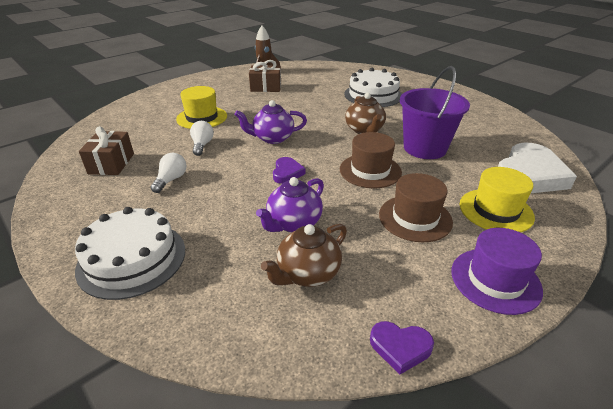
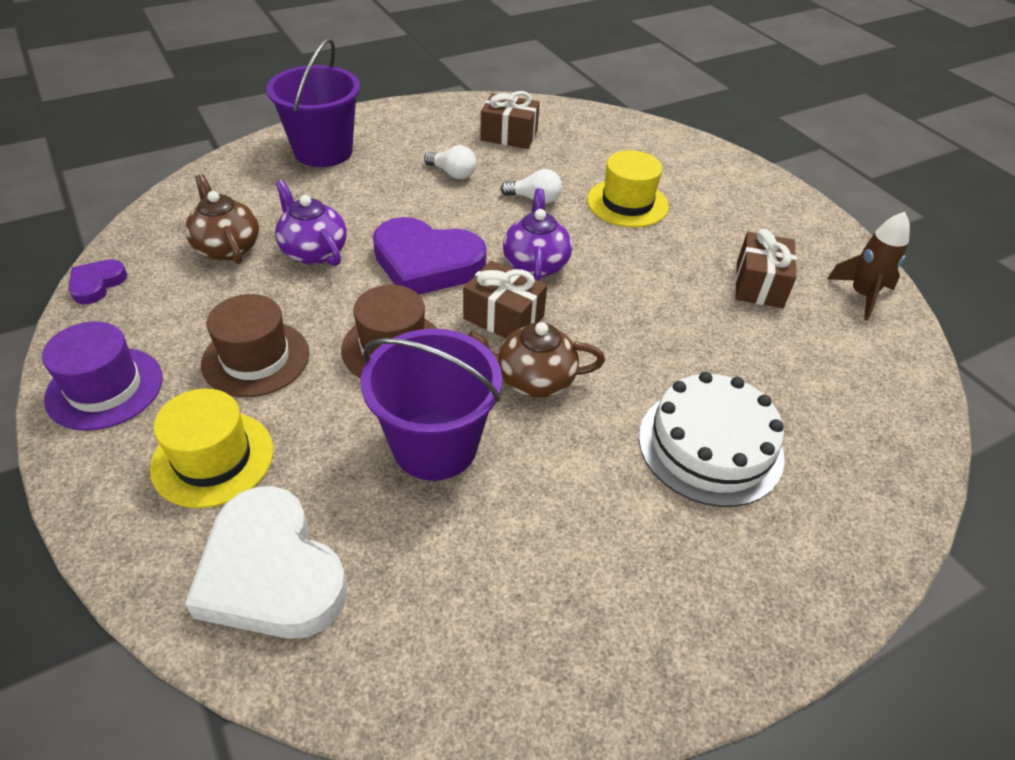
camera: 100 degrees right, 10 degrees up
(132, 259) = (323, 151): white cake -> purple bucket
(287, 173) = (426, 263): purple heart -> purple heart, size x2.07
(324, 142) = (503, 317): none -> brown gift

